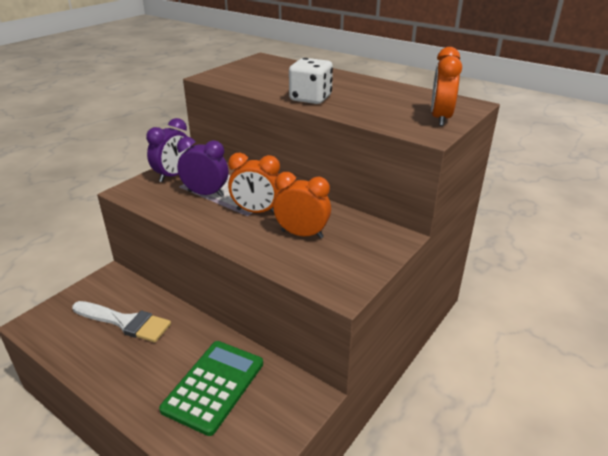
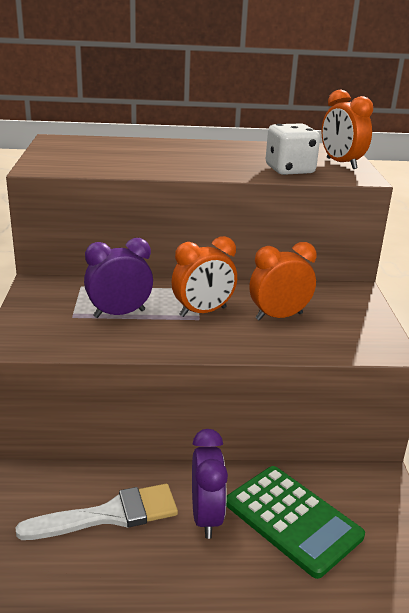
camera: 40 degrees left, 5 degrees down
(173, 175) = (46, 308): purple clock -> purple clock (206, 516)
(214, 386) = (292, 520): green calculator -> green calculator turned 150 degrees clockwise
(310, 98) = (200, 169): white dice -> white dice (289, 170)

